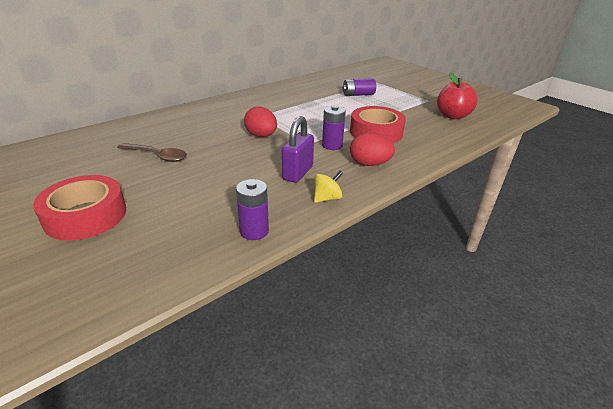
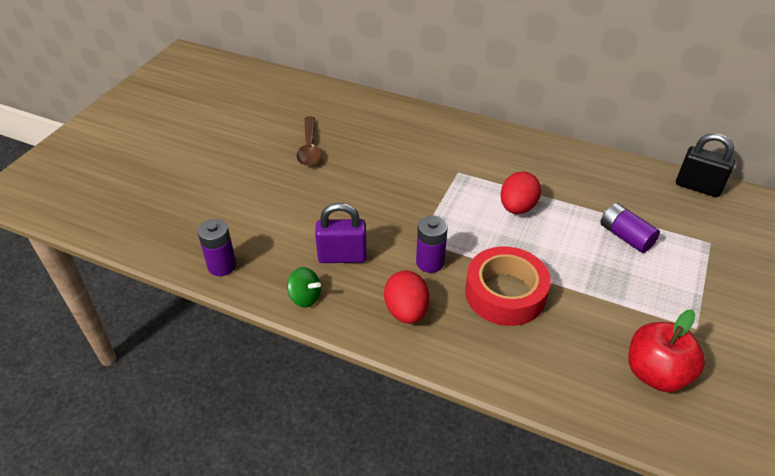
camera: 65 degrees right, 10 degrees up
(85, 215) = (196, 161): red tape -> none
(261, 136) = (407, 196): red egg -> red egg (517, 207)
(327, 198) = (305, 297): yellow spinning top -> green spinning top
(338, 72) = (698, 187): none -> black padlock

